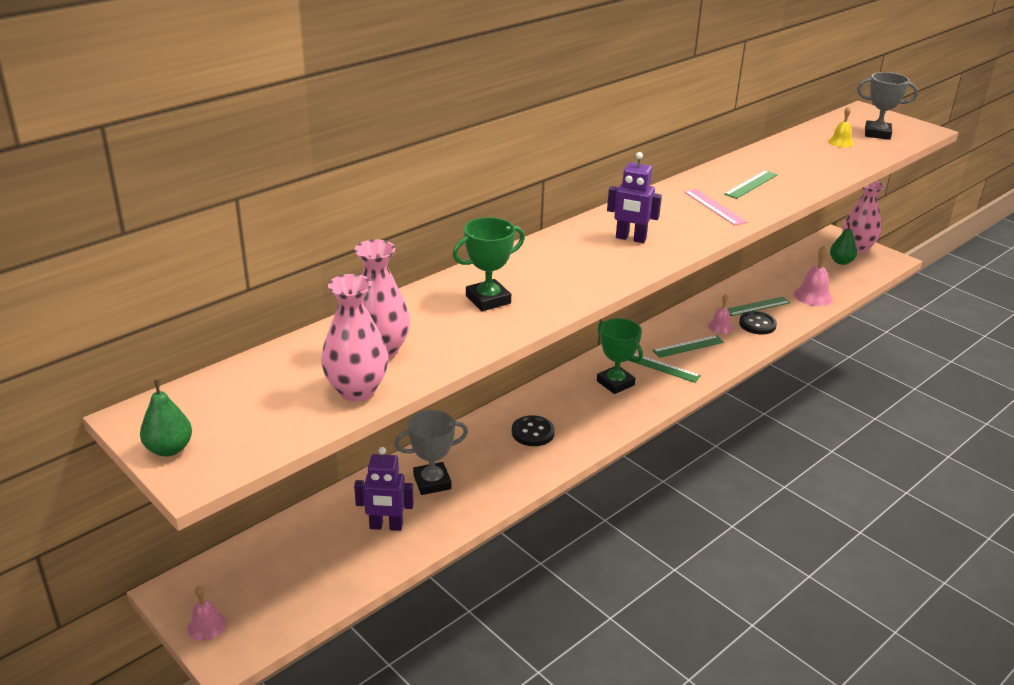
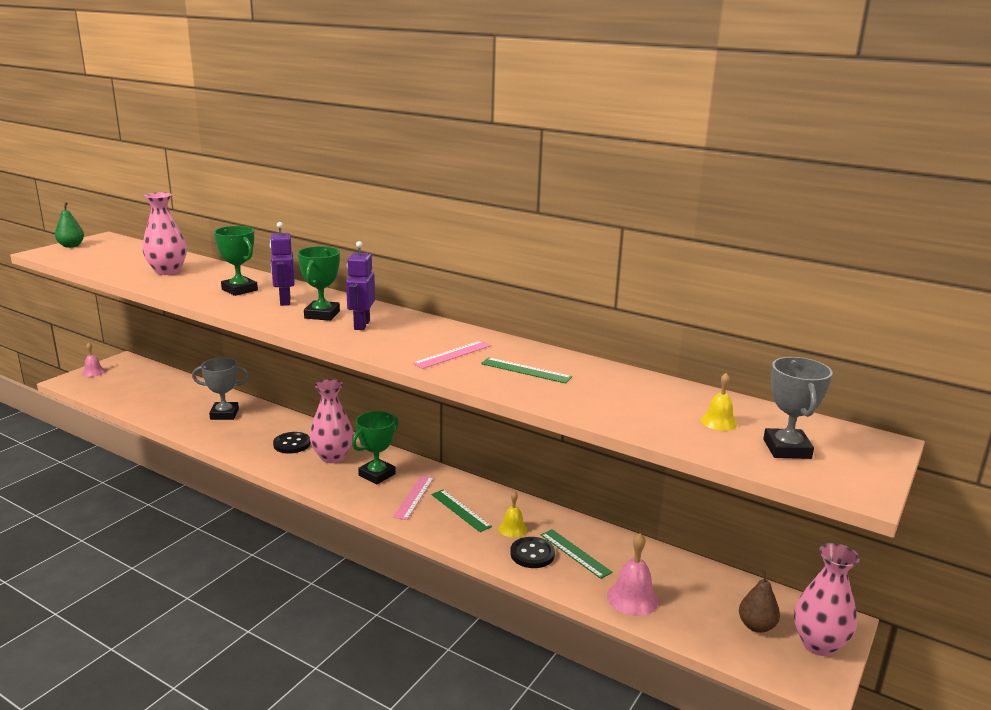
camera: 75 degrees right, 10 degrees down
(357, 390) = (120, 271): pink vase -> pink vase (332, 457)
(386, 526) = (176, 406): purple robot -> purple robot (285, 301)
(432, 482) = (224, 414): grey trophy -> grey trophy turned 60 degrees counterclockwise
(594, 256) = (322, 315): none -> green trophy
(661, 367) = (414, 497): green ruler -> pink ruler
(720, 326) = (512, 528): pink bell -> yellow bell
(841, 262) = (756, 626): green pear -> brown pear

